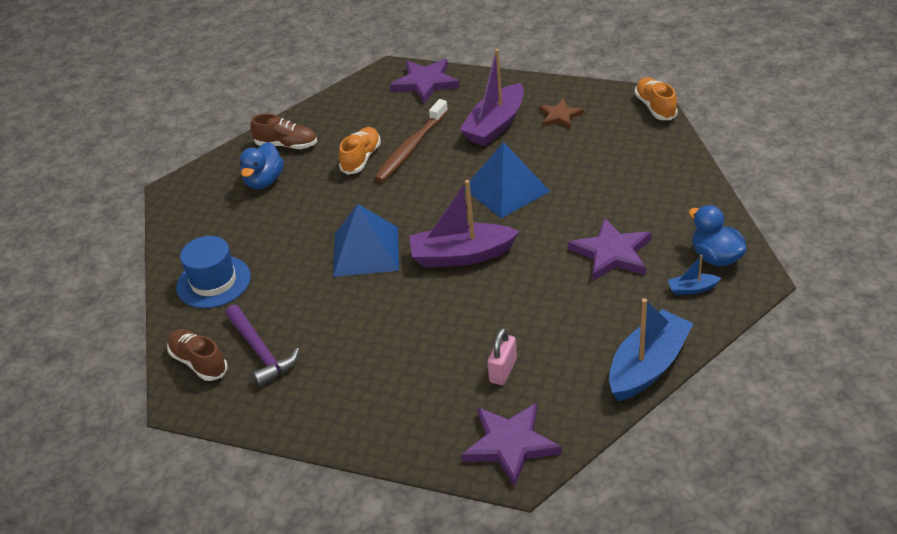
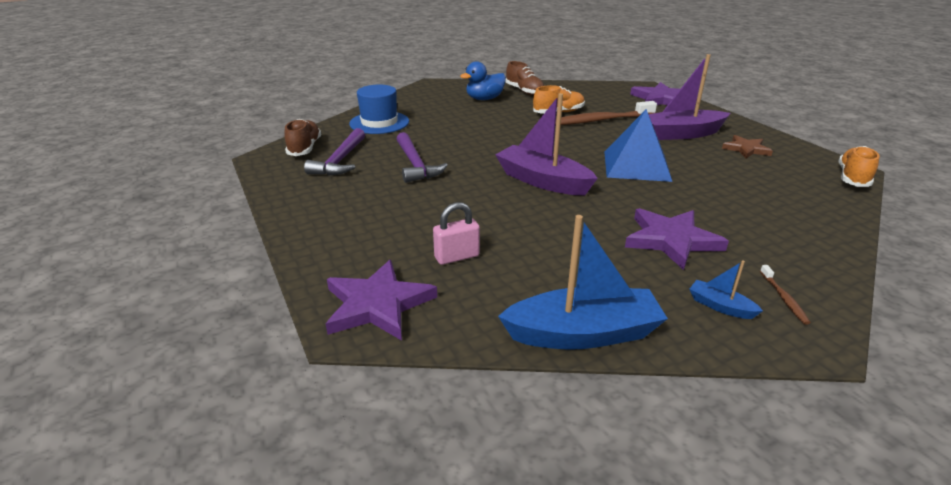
camera: 40 degrees right, 10 degrees down
(335, 309) = (415, 165): none -> purple hammer
(366, 251) = (484, 150): blue pyramid -> none
(716, 257) = (783, 298): blue duck -> brown toothbrush

